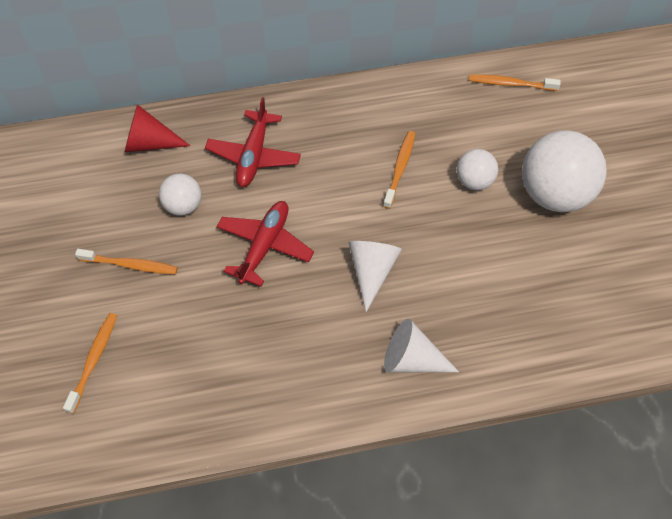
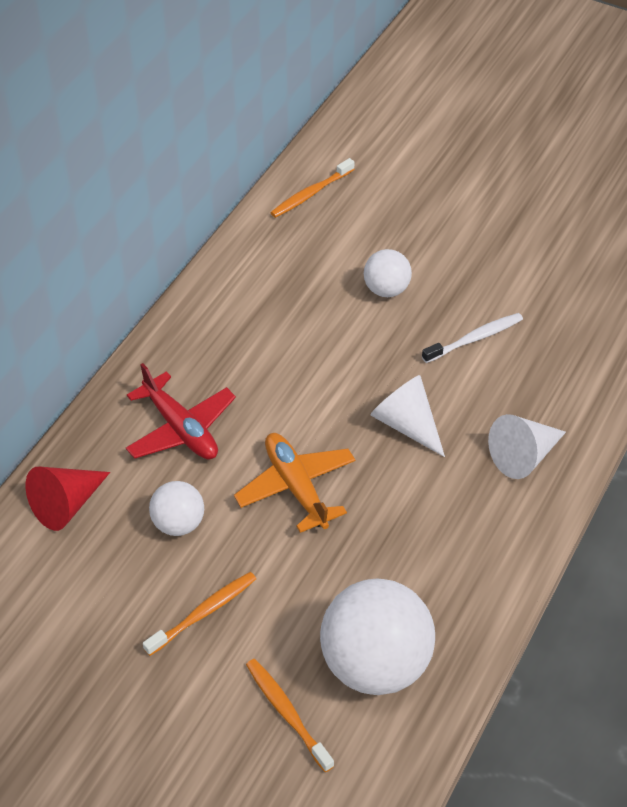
camera: 50 degrees left, 10 degrees down
(264, 246) = (296, 487): red plane -> orange plane
(400, 168) = (317, 330): orange toothbrush -> none
(485, 260) = (475, 338): none -> white toothbrush
(554, 194) = (455, 248): white ball -> white ball (375, 664)

